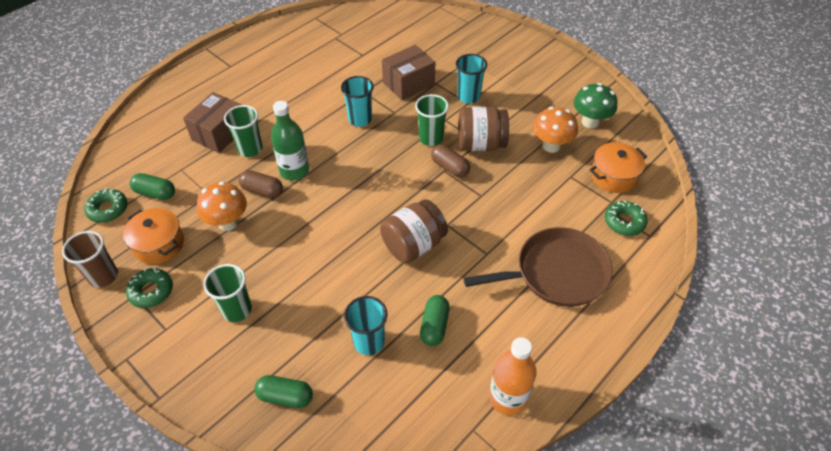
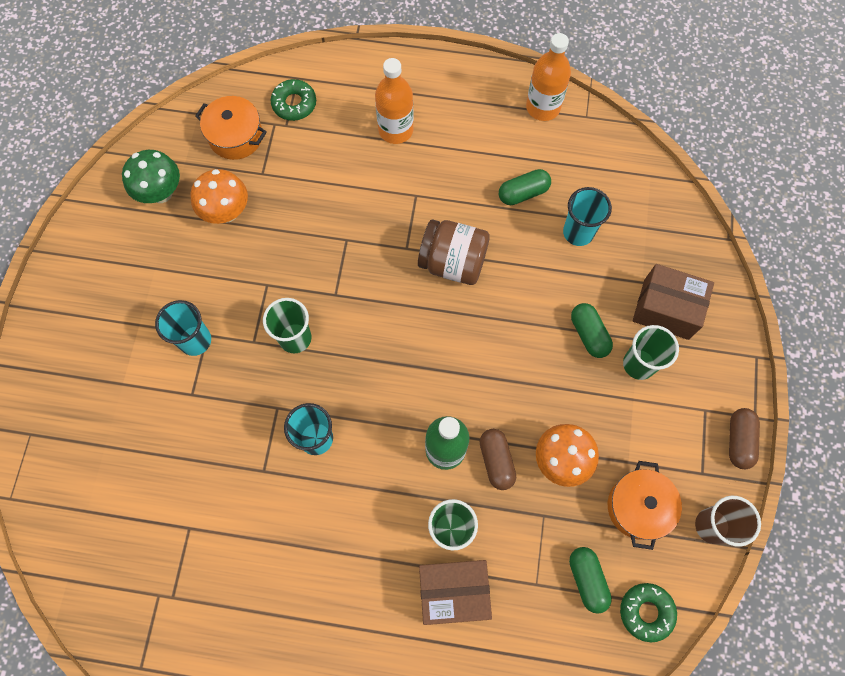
camera: 125 degrees left, 20 degrees up
(151, 291) = (686, 461): green donut -> none
(285, 396) = (673, 261): green capsule -> green capsule (589, 334)
(408, 83) = (213, 426): brown box -> brown box (666, 309)
(450, 167) = (327, 291): brown capsule -> brown capsule (739, 440)
(480, 144) = (270, 282): brown jar -> none
(557, 273) = (395, 130): brown pan -> orange bottle

